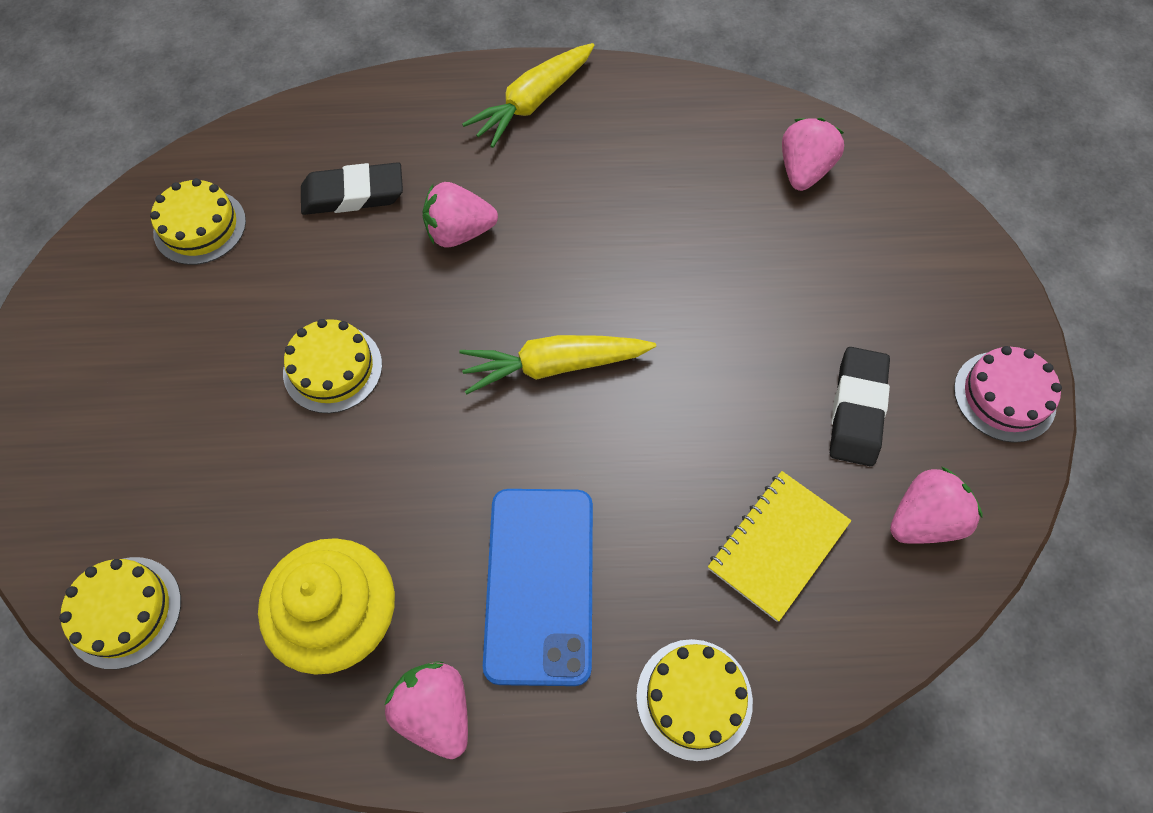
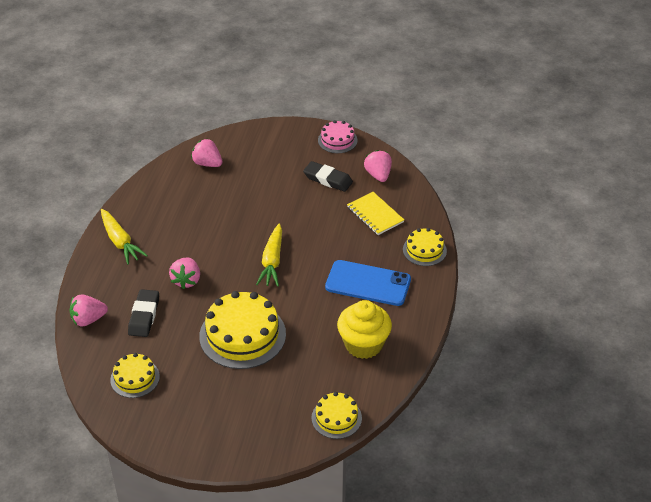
camera: 75 degrees left, 20 degrees down
(333, 368) = (242, 335): yellow cake -> yellow cake, size x1.83
(436, 712) = (409, 322): pink strawberry -> pink strawberry (88, 319)

